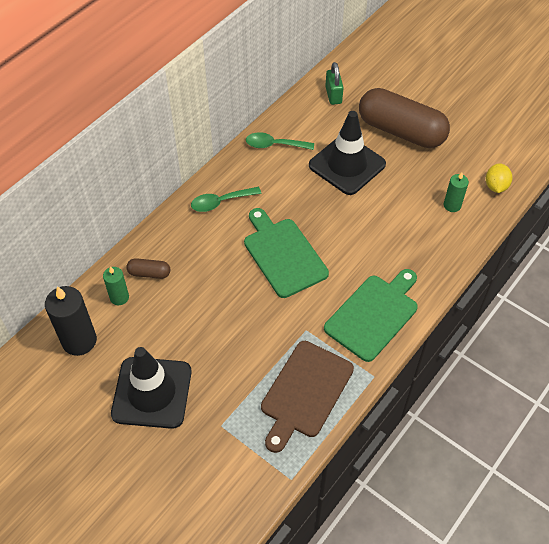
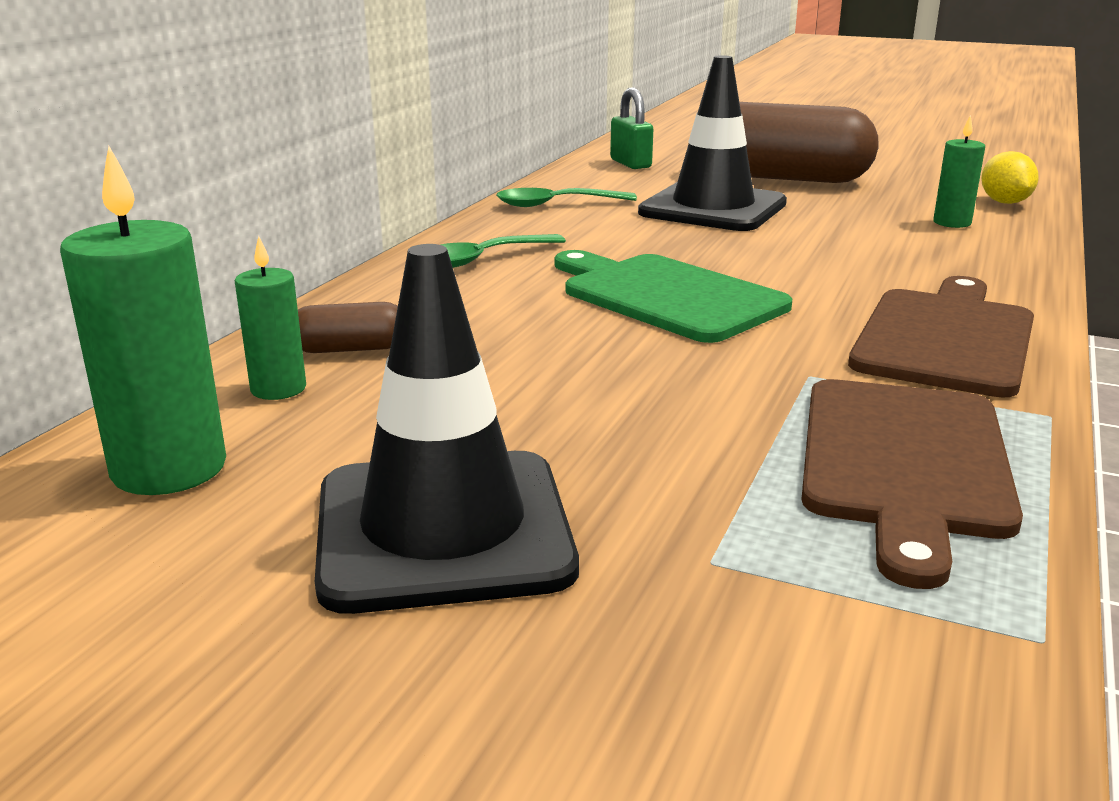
camera: 15 degrees left, 30 degrees down
(79, 341) = (169, 468): black candle -> green candle
(373, 314) = (945, 338): green cutting board -> brown cutting board

